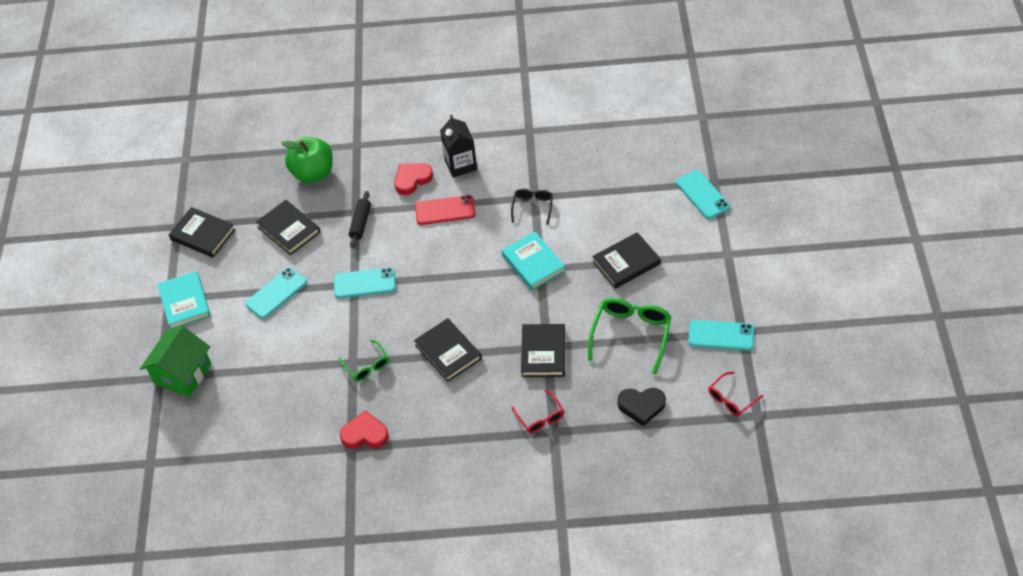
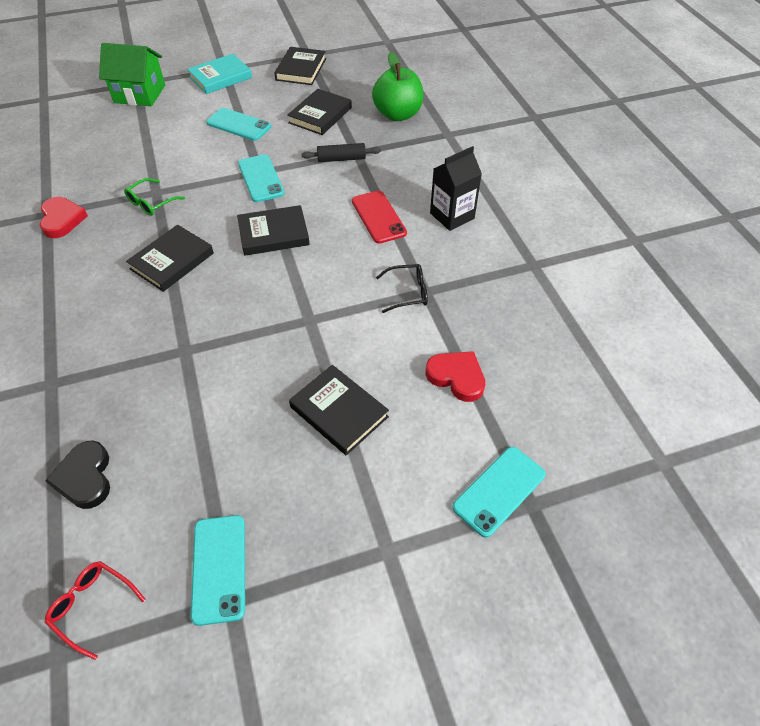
camera: 70 degrees right, 0 degrees up
(412, 179) = (415, 182): red heart -> red heart (456, 377)
(533, 263) = (317, 311): turquoise book -> none
(540, 417) = (73, 365): red glasses -> none
(543, 352) = (175, 348): black book -> black book (273, 234)
(631, 335) = (211, 441): green glasses -> none

